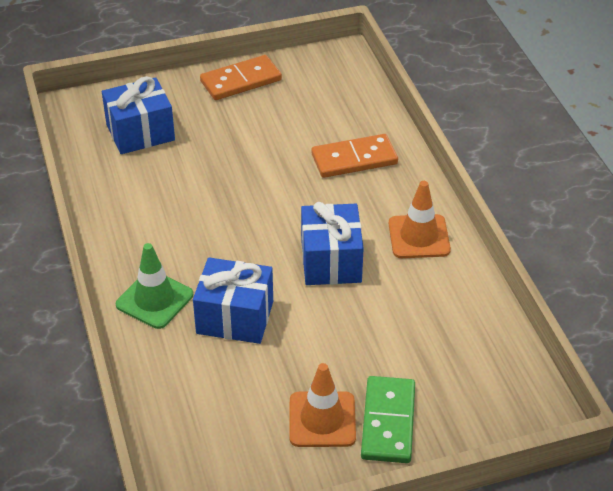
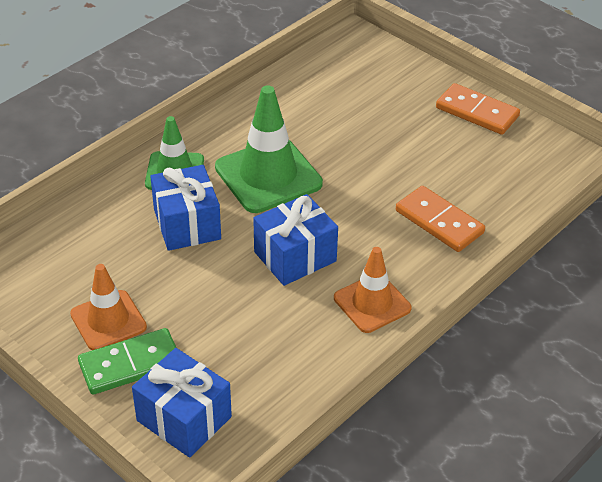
camera: 60 degrees right, 0 degrees up
(140, 132) = (357, 84): blue gift -> blue gift (184, 419)
(214, 238) = (268, 176): none -> green traffic cone

